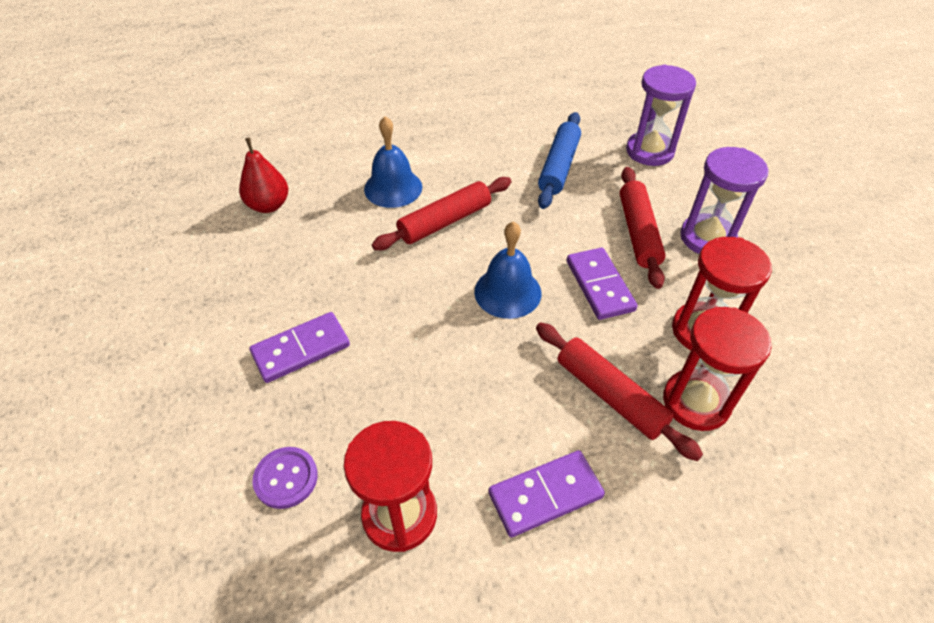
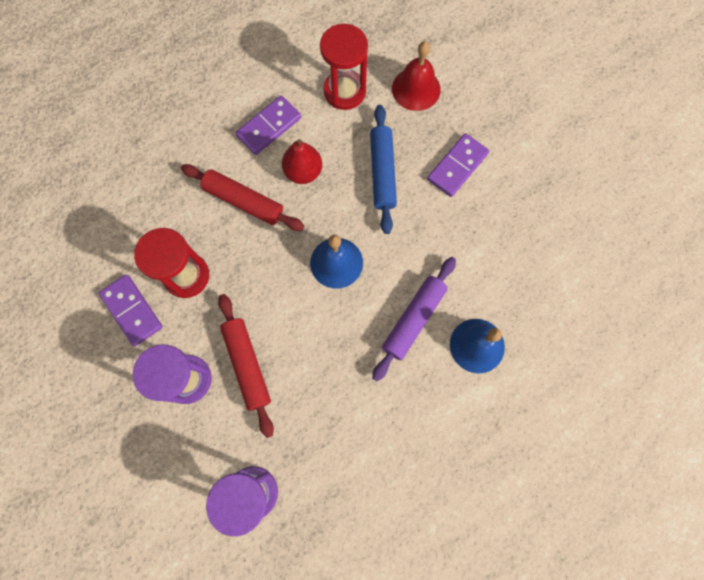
camera: 160 degrees right, 25 degrees up
(269, 205) = (568, 286): red pear -> red pear (303, 172)
(286, 478) = (416, 89): purple button -> red bell
(445, 222) = (413, 319): red rolling pin -> purple rolling pin
(559, 167) = (337, 432): blue rolling pin -> blue rolling pin (382, 172)
(600, 285) = (268, 293): purple domino -> purple domino (132, 310)
(696, 402) = (187, 215): red hourglass -> none

